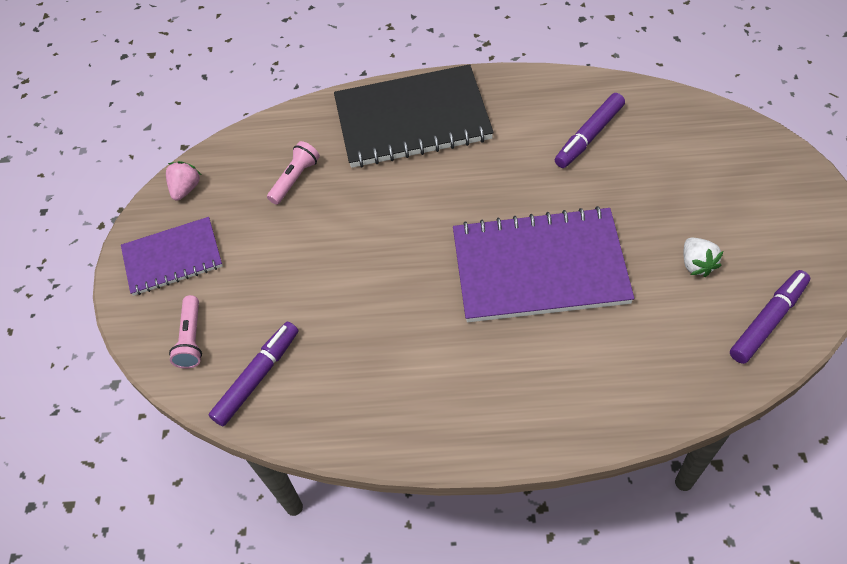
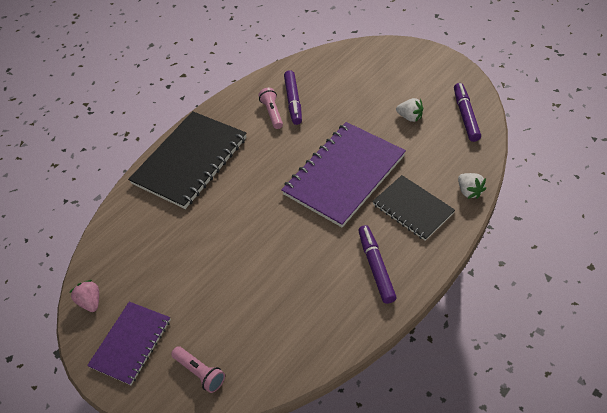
camera: 45 degrees left, 5 degrees down
(257, 377) = (266, 353): purple marker -> purple marker (376, 267)
(295, 179) = (157, 241): pink flashlight -> pink flashlight (272, 113)
(564, 371) = (412, 208): none -> black notebook
(652, 412) = (469, 191): none -> white strawberry

